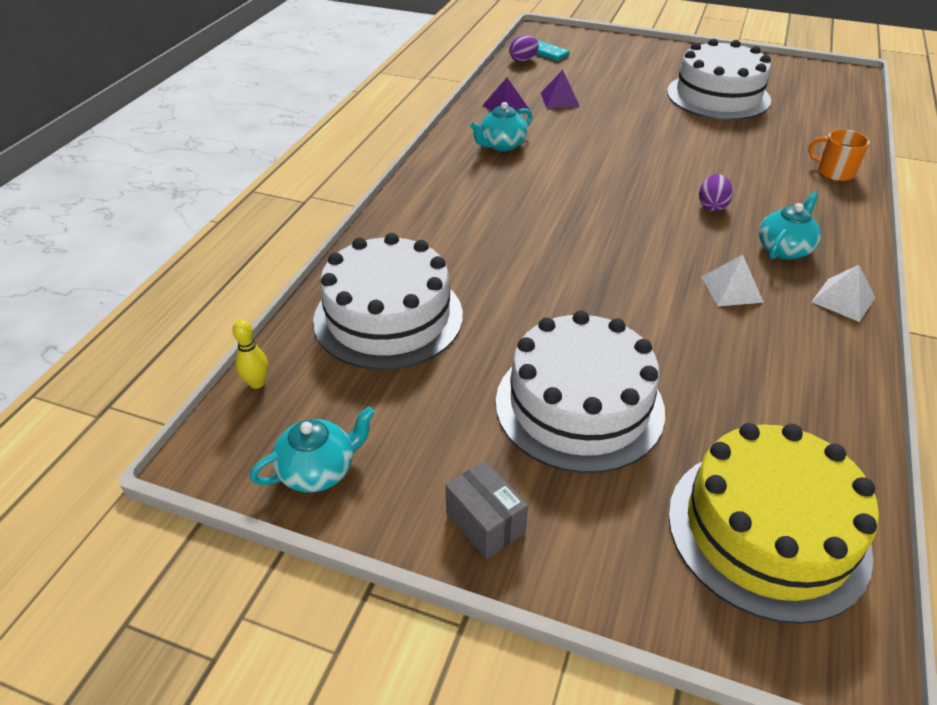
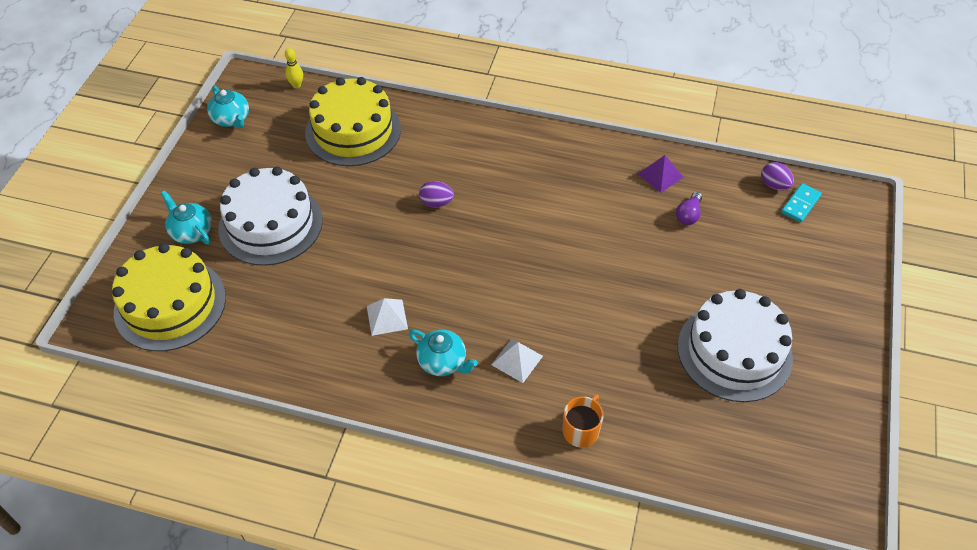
camera: 85 degrees right, 10 degrees up
(388, 317) = (353, 131): white cake -> yellow cake
(485, 523) = (191, 185): grey box -> none
(501, 145) = (586, 175): turquoise teapot -> turquoise teapot (191, 232)
(560, 99) = (688, 215): purple pyramid -> purple light bulb
(712, 206) = (505, 319): purple egg -> purple egg (436, 203)
(843, 299) = (376, 390): white pyramid -> white pyramid (517, 360)

